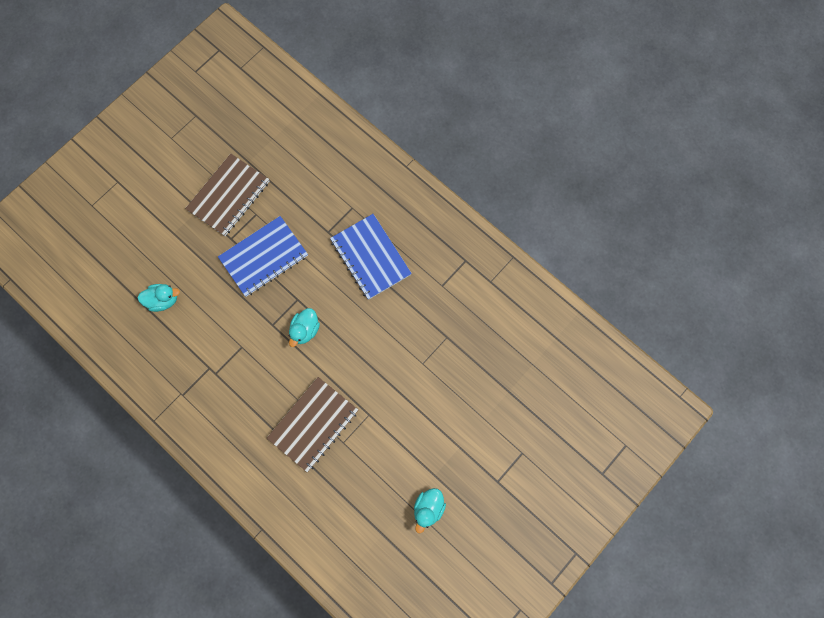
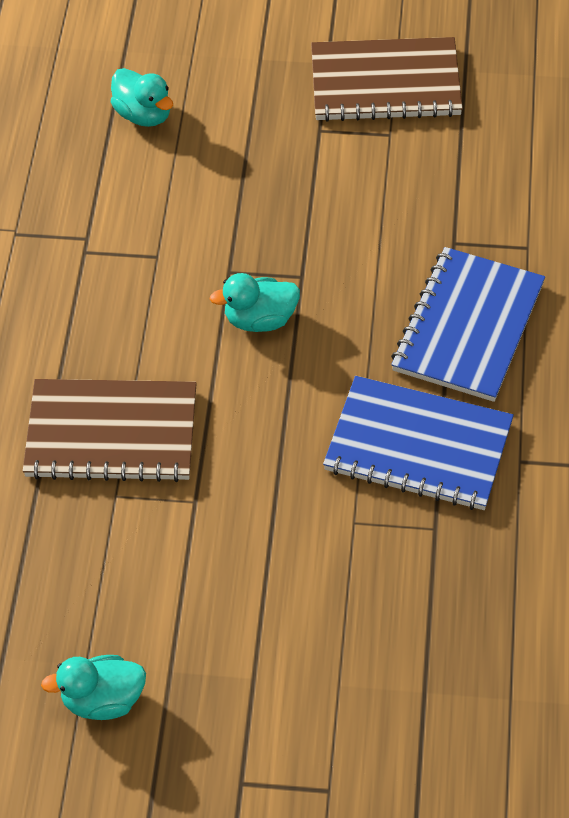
camera: 55 degrees right, 20 degrees down
(264, 257) = (330, 189): blue notebook -> blue notebook (418, 446)

